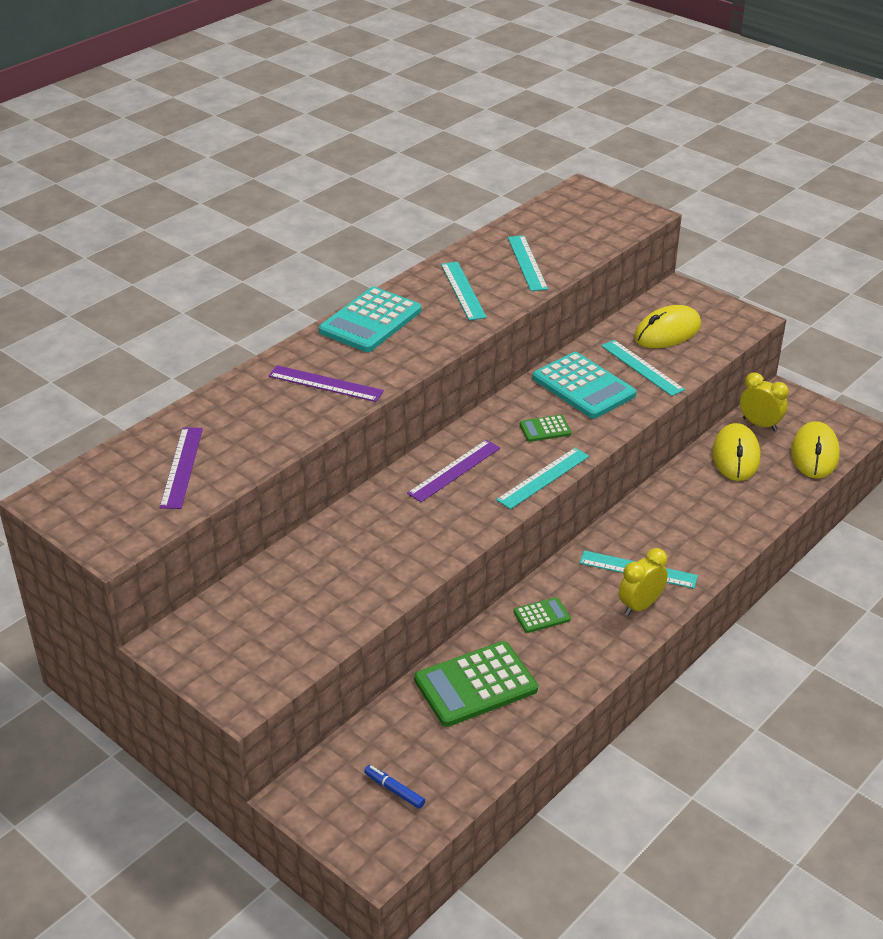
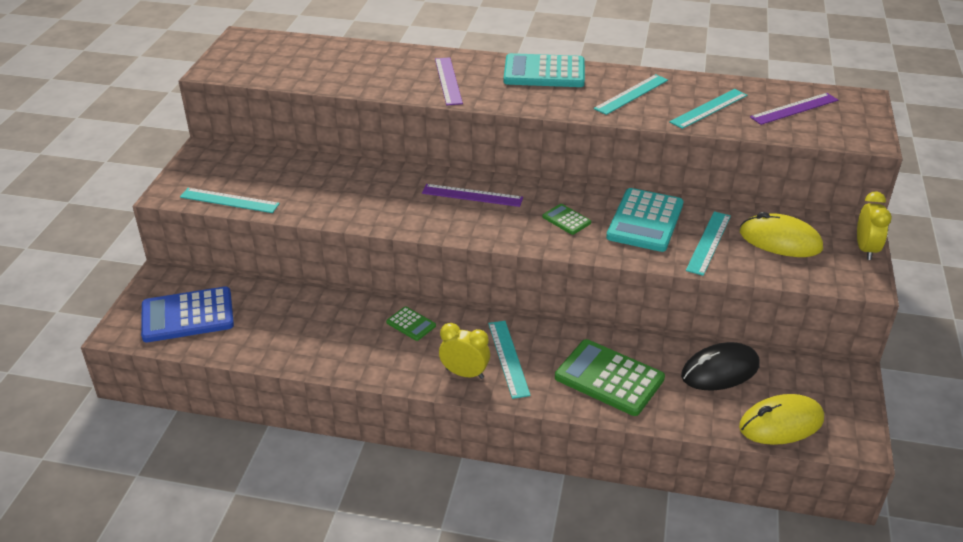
camera: 60 degrees right, 0 degrees up
(181, 467) = (308, 65): purple ruler -> purple ruler (794, 108)
(394, 790) = (187, 316): blue marker -> blue calculator
(475, 685) = (312, 317): green calculator -> green calculator (609, 378)
(543, 478) = (502, 238): turquoise ruler -> turquoise ruler (229, 200)
(736, 456) = (720, 371): yellow mouse -> black mouse
(759, 424) = (785, 373): yellow clock -> yellow clock (865, 249)

